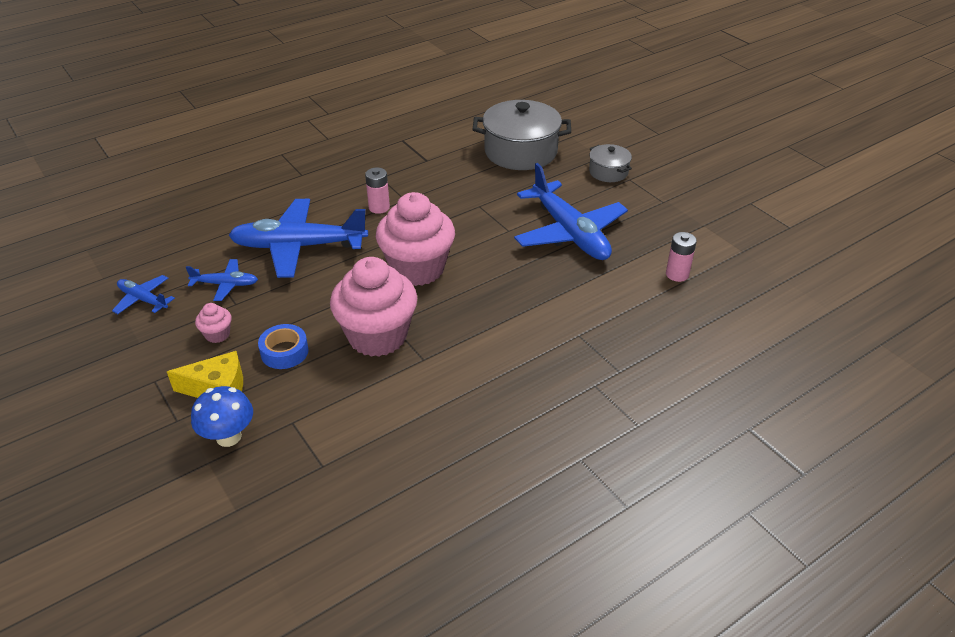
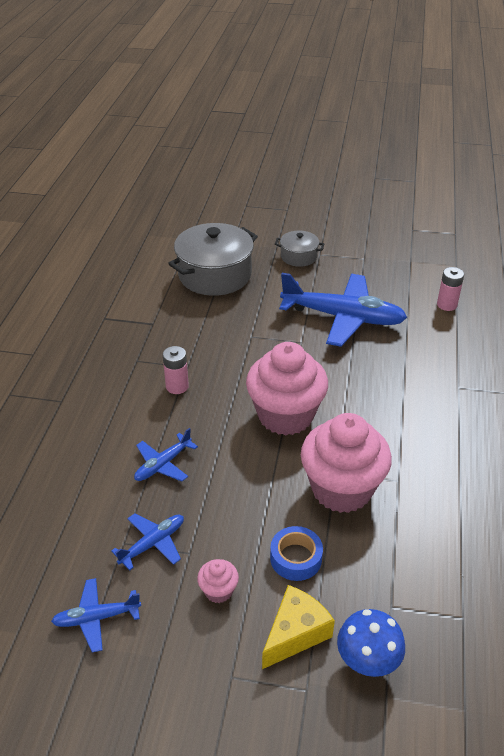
camera: 45 degrees left, 0 degrees up
(298, 246) = (163, 464): blue plane -> blue plane, size x0.48

